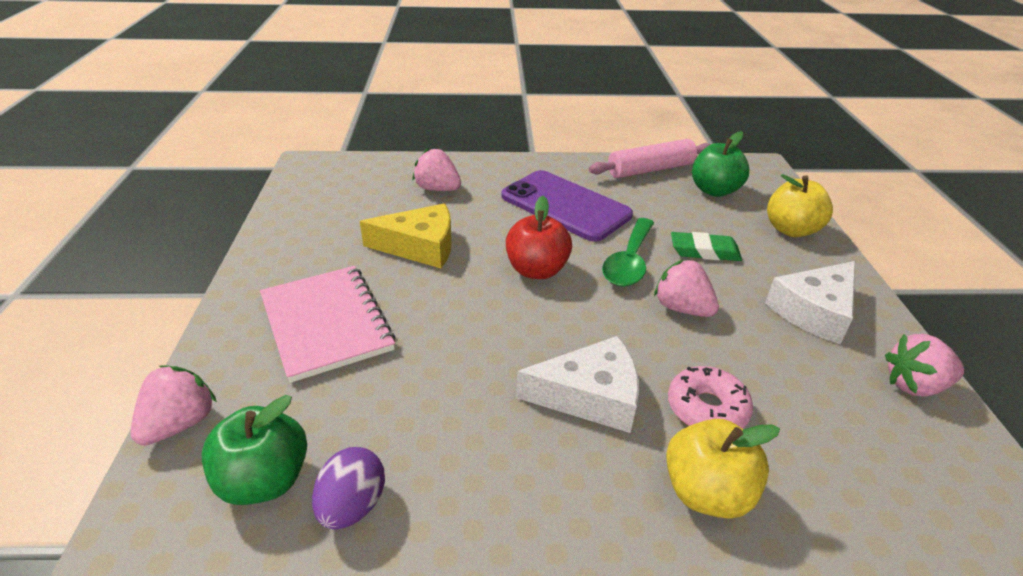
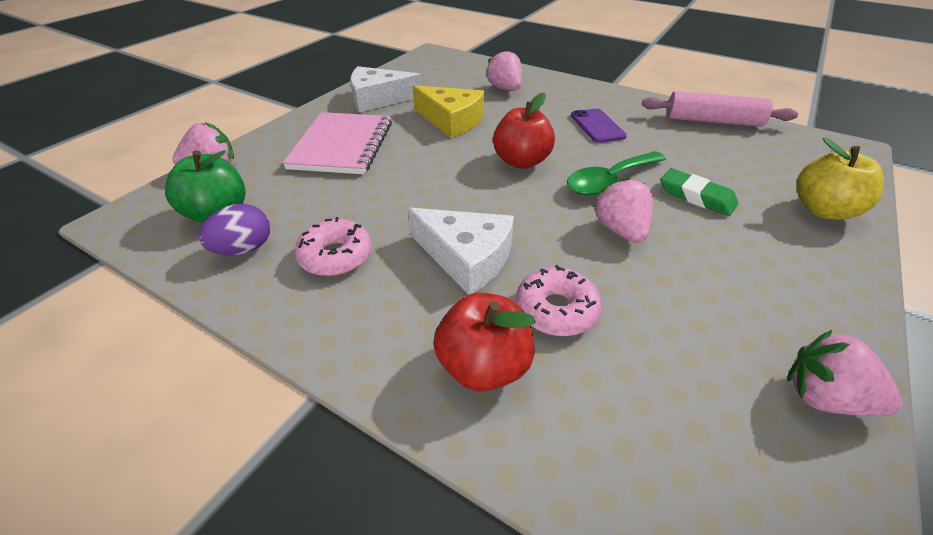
camera: 35 degrees right, 5 degrees up
(466, 459) = (336, 256): none -> pink donut
(565, 206) = (597, 126): purple phone -> purple phone, size x0.54
(706, 492) = (483, 366): yellow apple -> red apple
(714, 190) = (765, 154): green apple -> none
(814, 311) = (768, 285): white cheese -> white cheese (378, 99)

